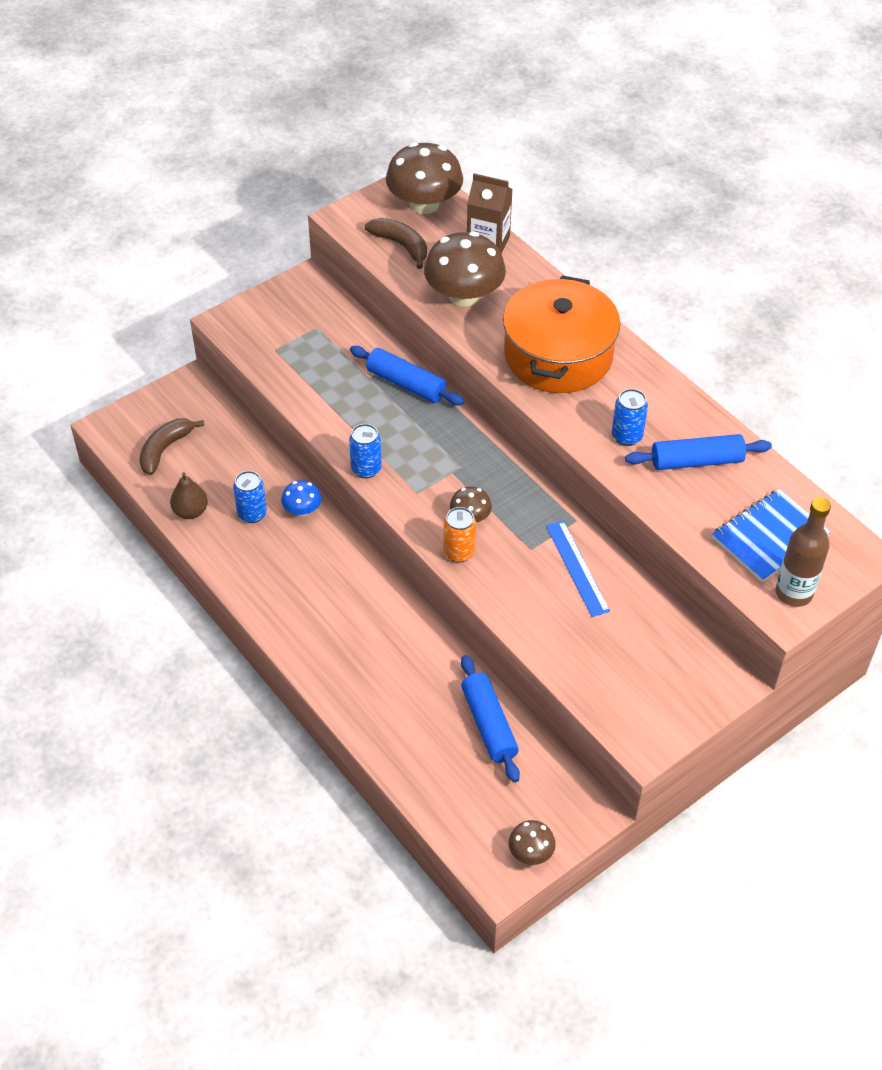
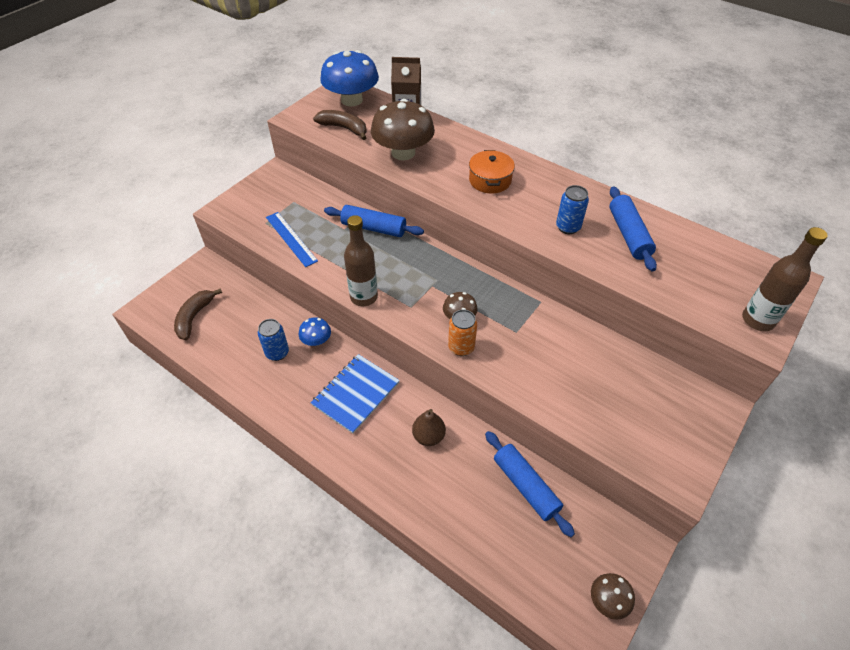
camera: 15 degrees left, 0 degrees up
(190, 511) = (226, 362): brown pear -> brown pear (428, 436)
(366, 469) = (364, 297): blue can -> brown bottle
(424, 204) = (351, 100): brown mushroom -> blue mushroom
(558, 355) = (490, 180): orange pot -> orange pot, size x0.50
(577, 568) = (558, 338): blue ruler -> blue ruler (291, 238)
(696, 461) = (628, 234): blue rolling pin -> blue rolling pin turned 75 degrees counterclockwise
(769, 537) = (713, 280): blue notebook -> blue notebook (356, 394)

